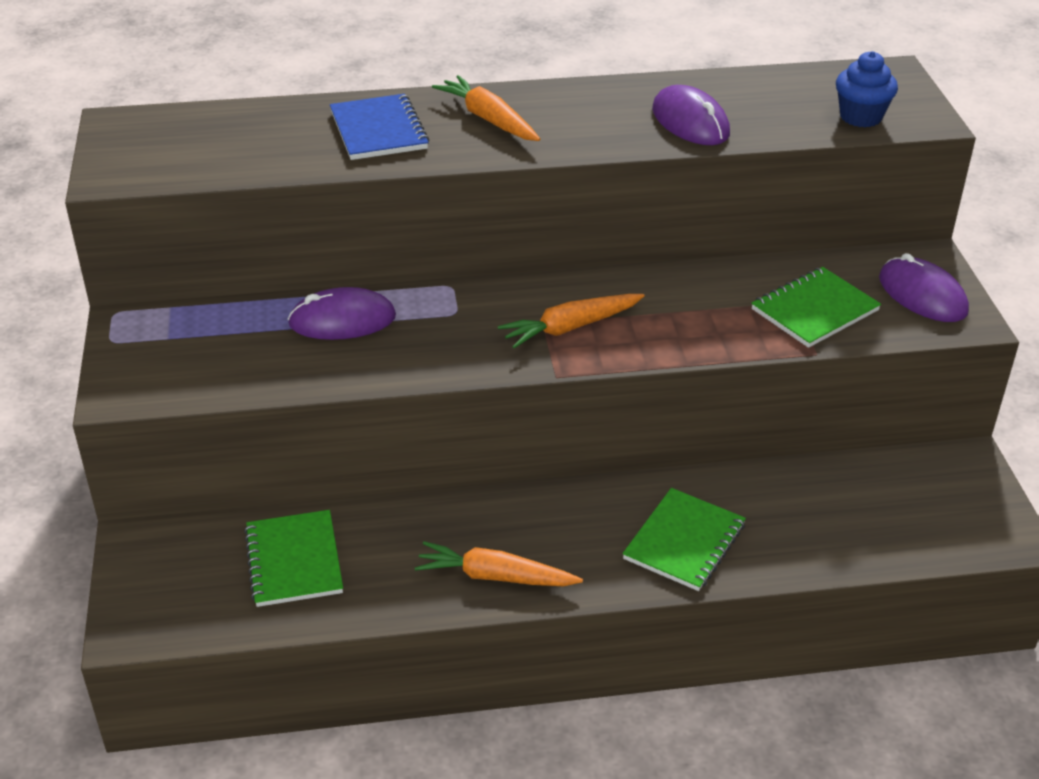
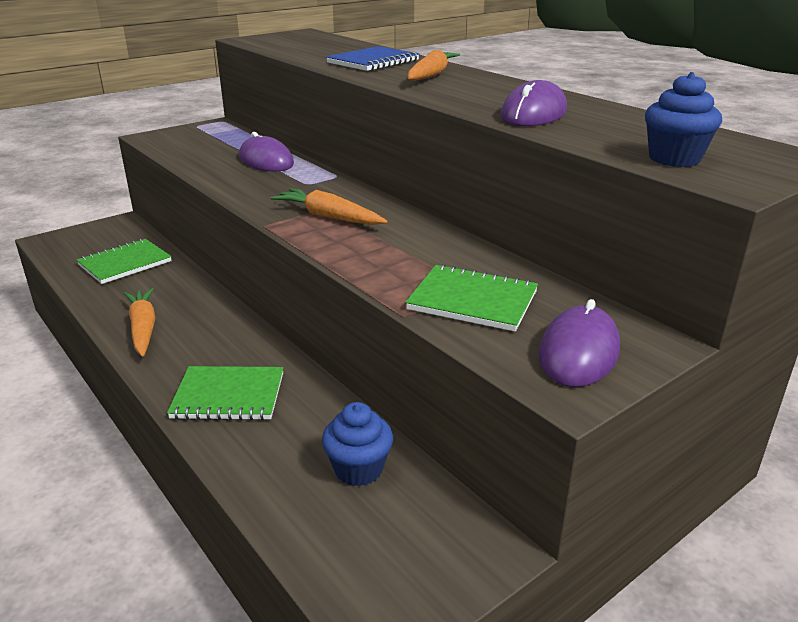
camera: 60 degrees right, 10 degrees down
(845, 493) = (358, 469): none -> blue cupcake

